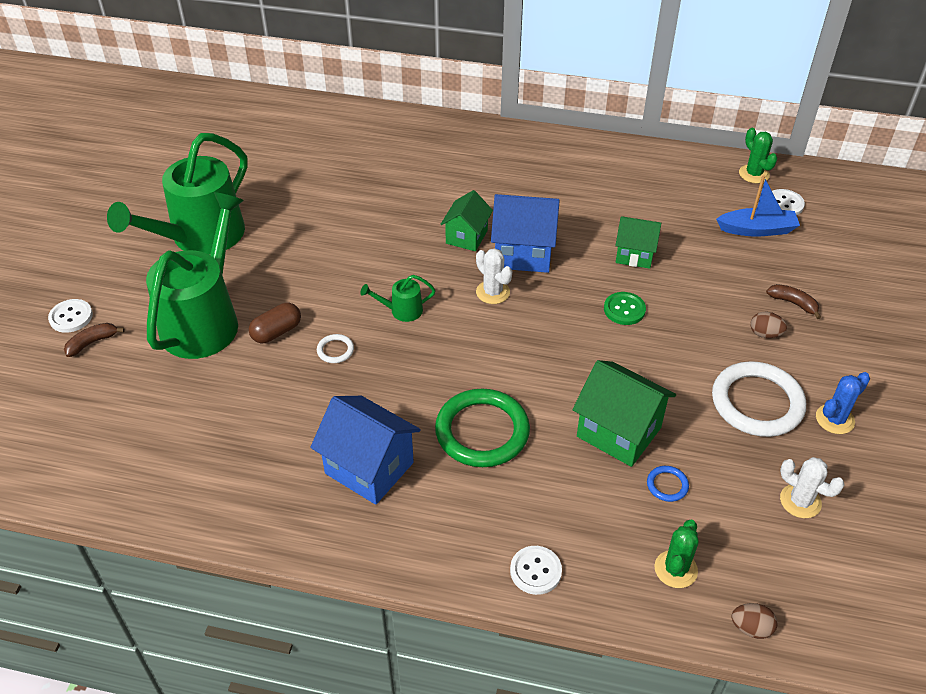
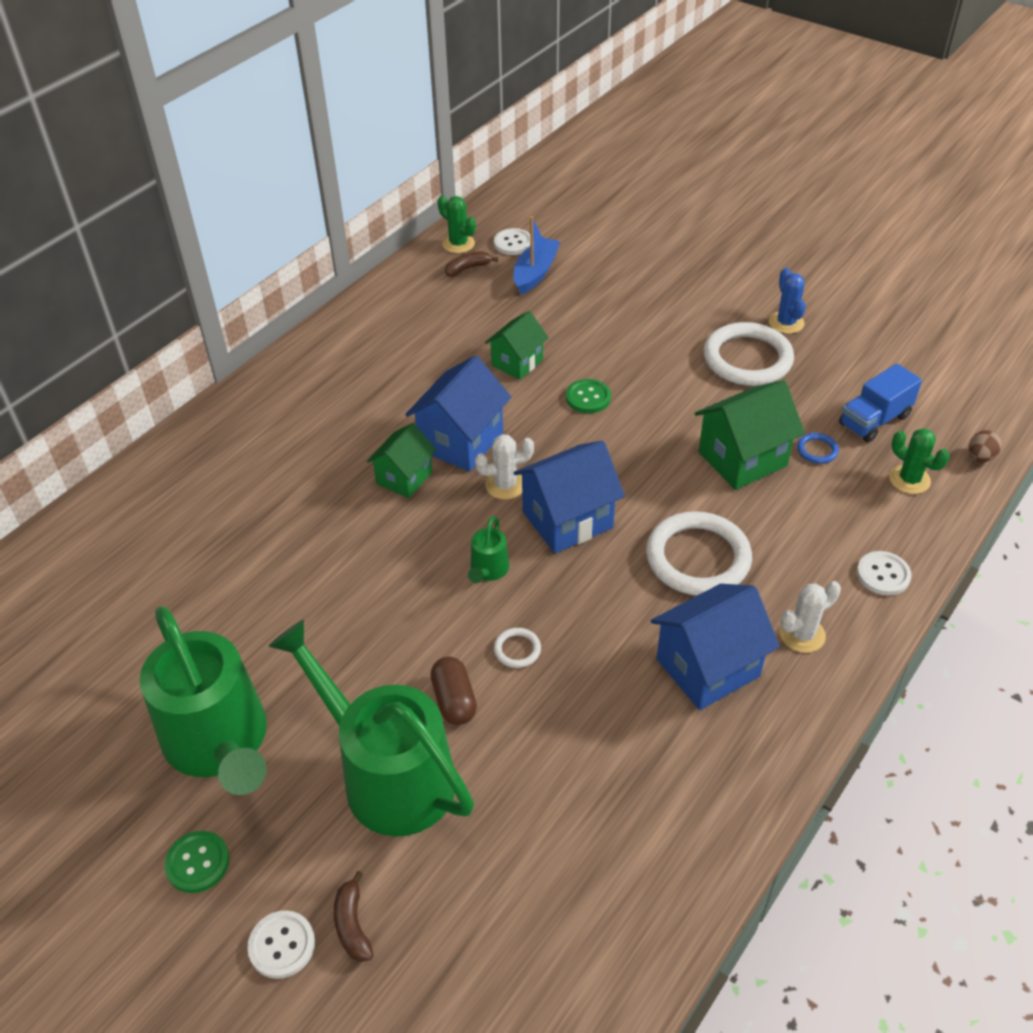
camera: 65 degrees left, 0 degrees up
(115, 261) = (197, 863): none -> green button
(466, 237) = (404, 478): green house -> green house turned 75 degrees clockwise
(478, 339) = (567, 519): none -> blue house
(482, 431) = (698, 558): green ring -> white ring
(742, 523) = (874, 420): none -> blue truck
(754, 174) = (458, 244): green cactus -> green cactus turned 45 degrees clockwise
(765, 334) = (669, 321): brown egg -> none
(793, 303) = (642, 290): brown banana -> brown banana (468, 268)
(800, 501) = (864, 378): white cactus -> white cactus (802, 634)

